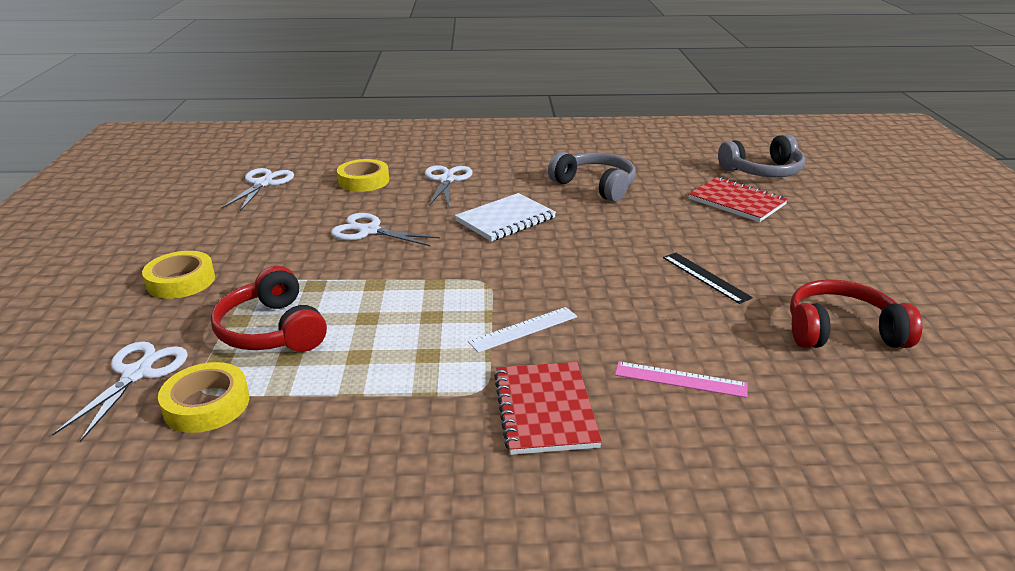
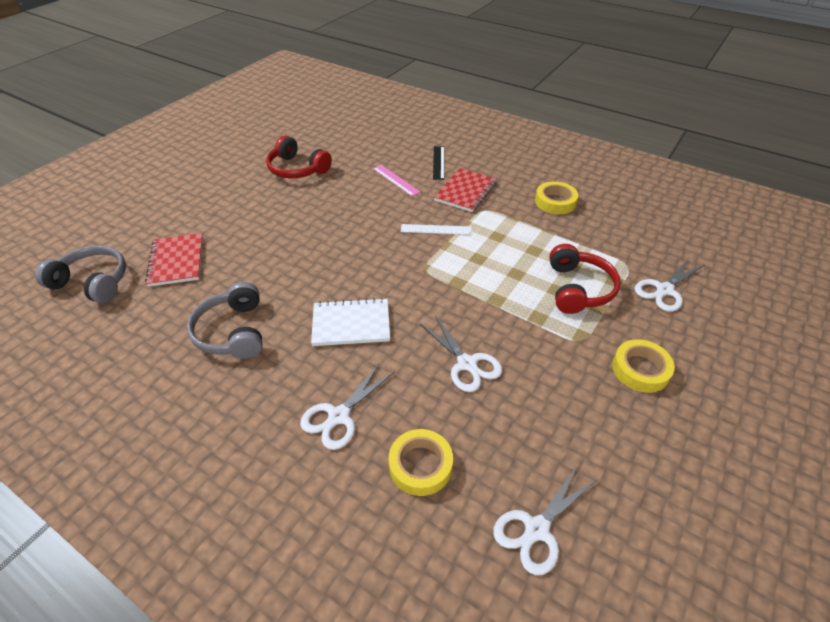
camera: 145 degrees left, 15 degrees up
(206, 404) = (623, 255): yellow tape -> yellow tape (555, 202)
(705, 277) = (303, 217): black ruler -> black ruler (438, 162)

